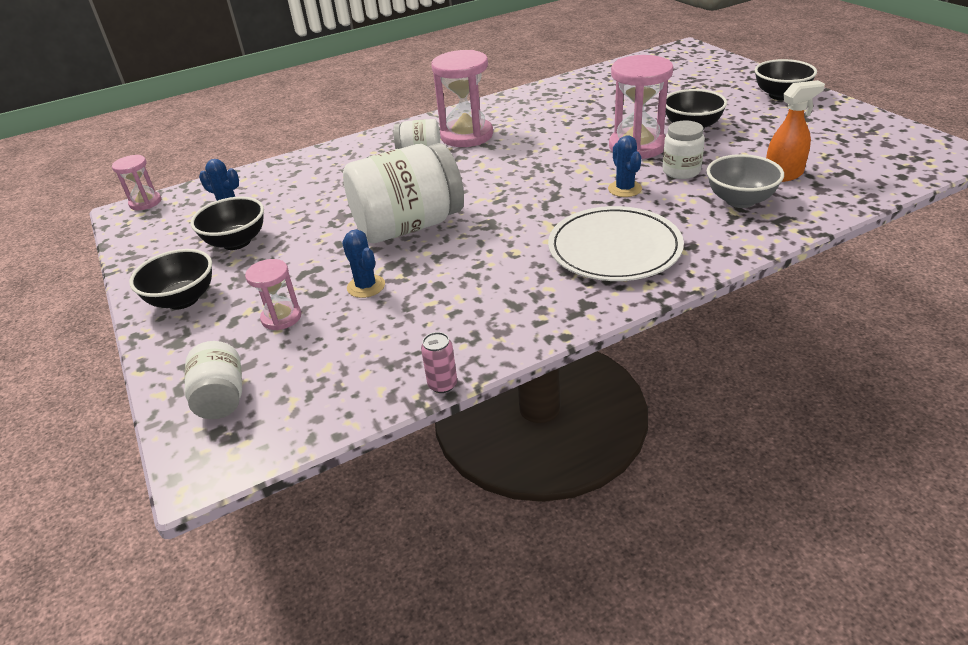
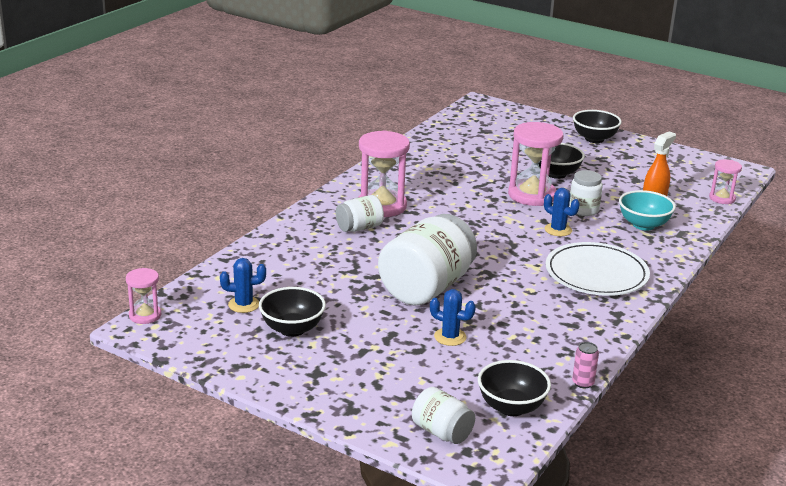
camera: 35 degrees left, 10 degrees down
(183, 299) = (310, 380): black bowl -> black bowl (511, 407)
(281, 317) = (413, 372): pink hourglass -> pink hourglass (722, 198)
(740, 200) = (643, 225): grey bowl -> turquoise bowl

